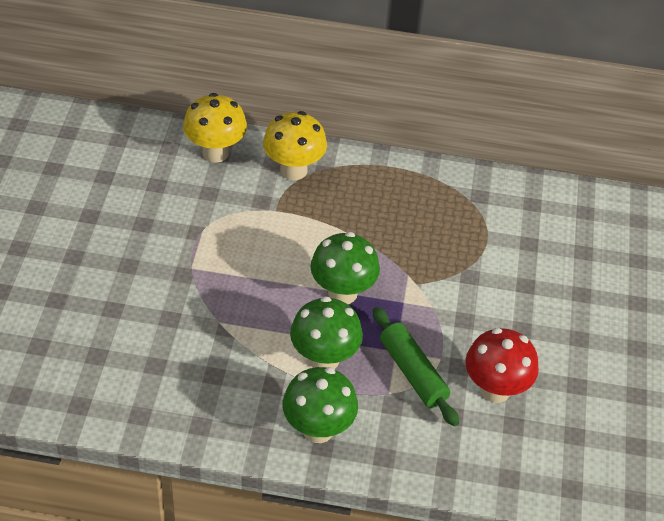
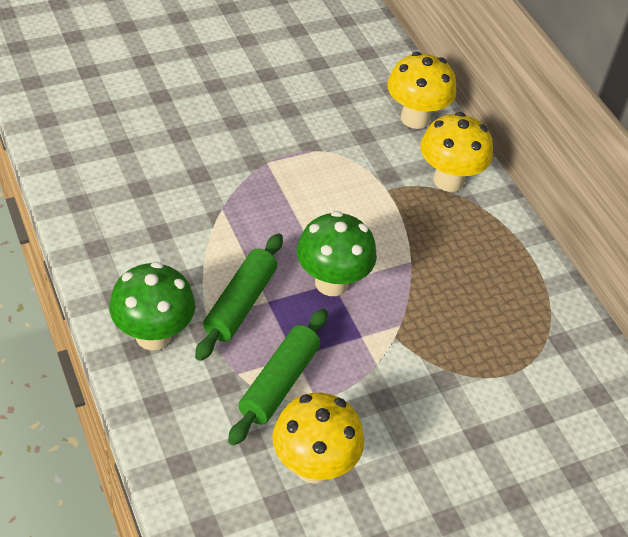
camera: 55 degrees right, 0 degrees up
(324, 359) = (240, 303): green mushroom -> green rolling pin
(495, 389) = (313, 466): red mushroom -> yellow mushroom

